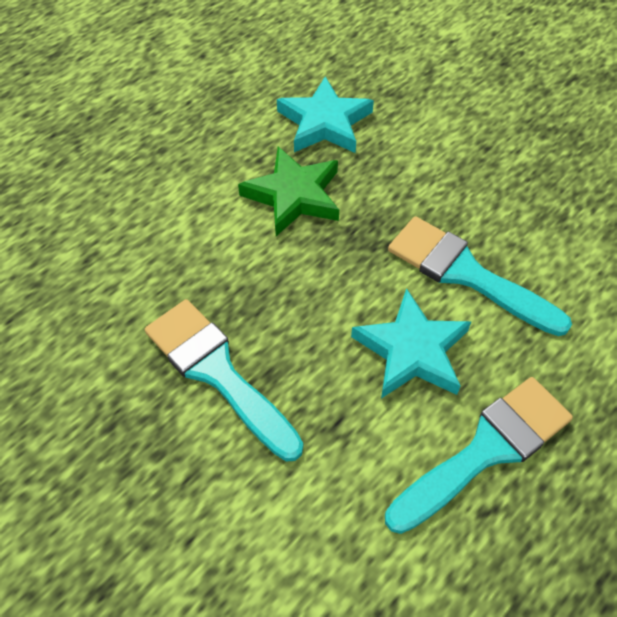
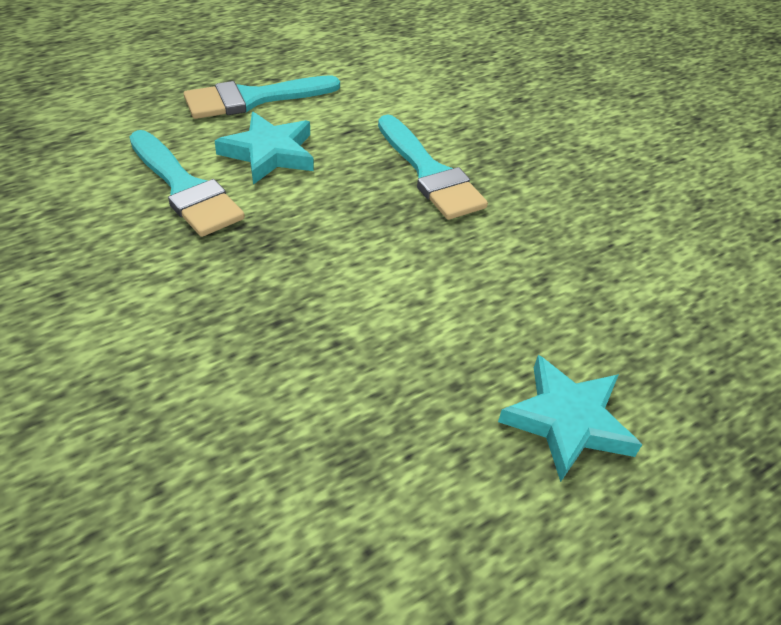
camera: 170 degrees left, 10 degrees down
(294, 195) = (312, 291): green star -> none
(324, 123) = (231, 373): turquoise star -> turquoise star (567, 421)

